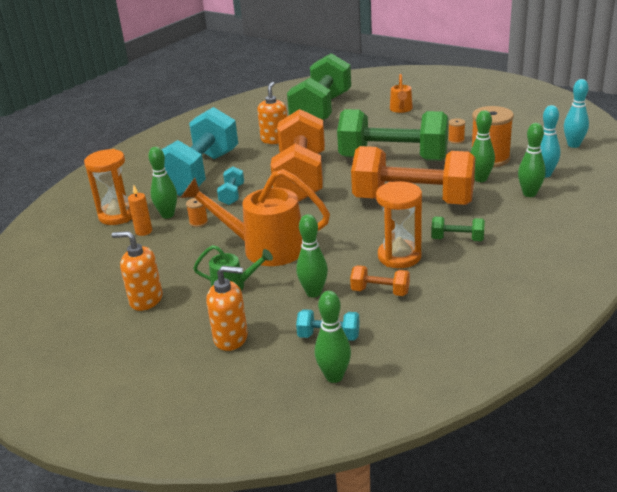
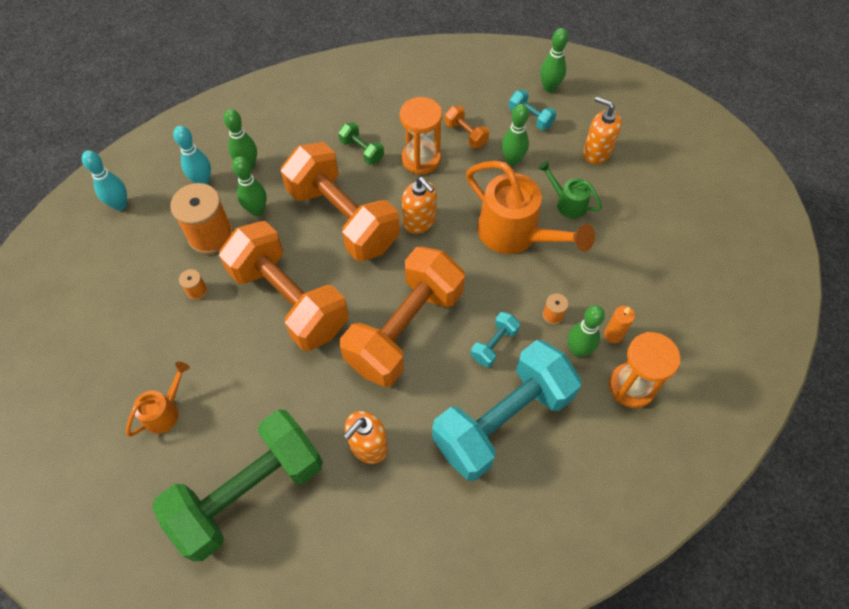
camera: 150 degrees left, 30 degrees up
(146, 300) = (644, 229): orange soap dispenser -> orange soap dispenser (419, 221)
(393, 159) = (289, 300): green dumbbell -> orange dumbbell

